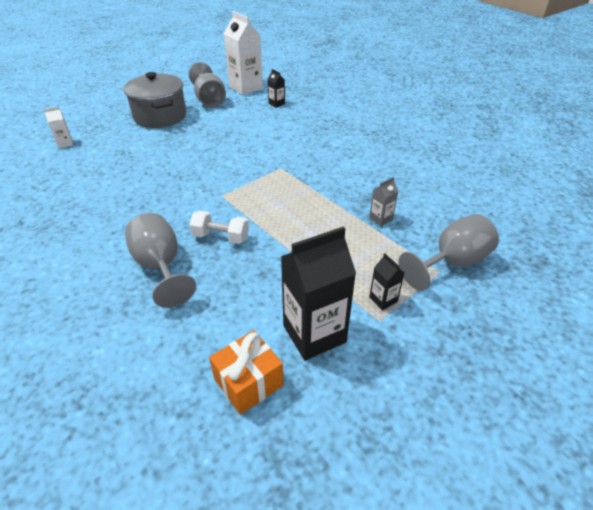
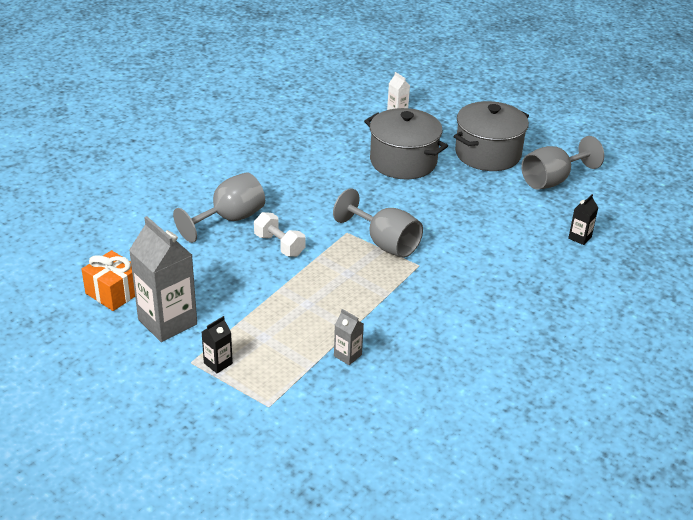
camera: 75 degrees right, 5 degrees down
(141, 152) = (403, 162): none -> grey pot
(221, 237) = (279, 245): white dumbbell -> white dumbbell turned 45 degrees counterclockwise
(246, 88) = (610, 203): white carton -> none
(314, 334) = (167, 322): black carton -> grey carton
(452, 262) = (286, 416): grey goblet -> grey goblet (385, 243)

